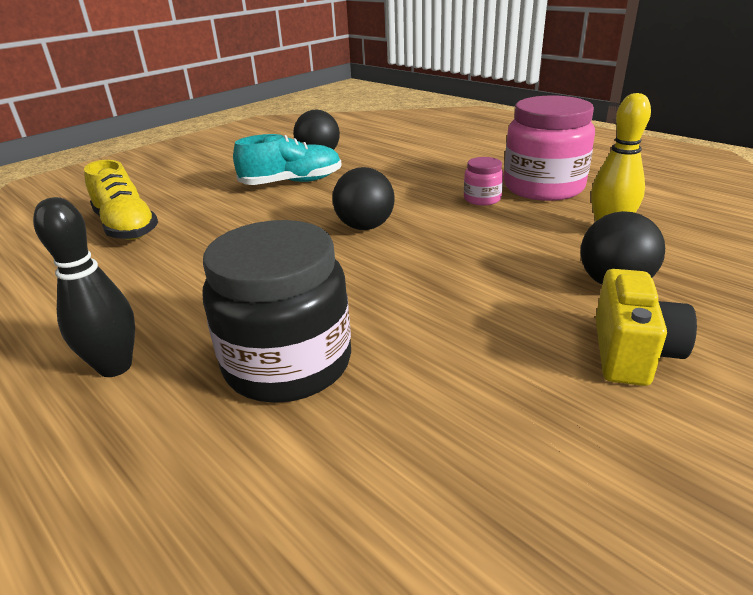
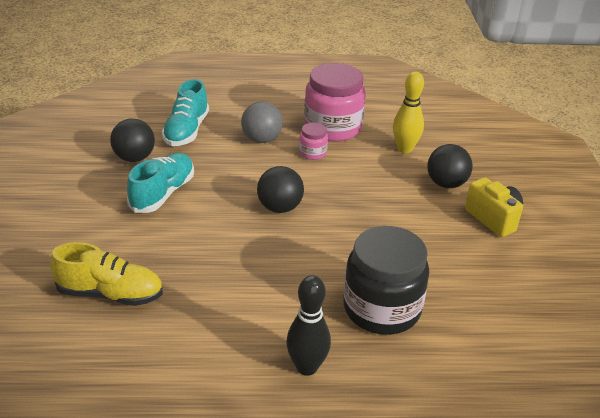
camera: 50 degrees left, 5 degrees up
(392, 151) = (186, 131): none -> turquoise shoe
(448, 174) = (261, 139): none -> grey ball

